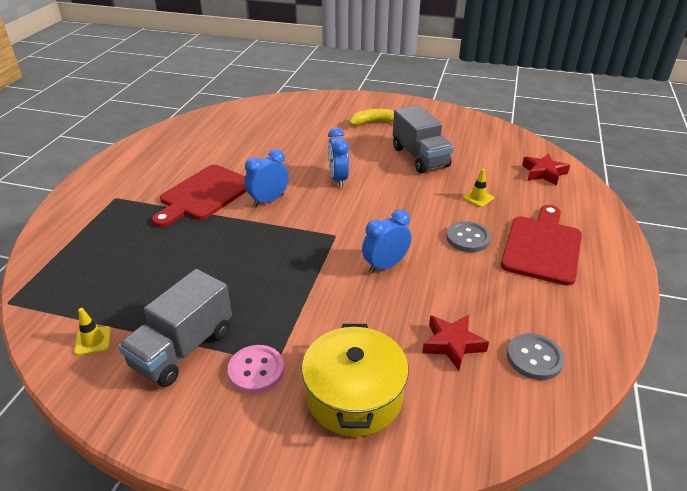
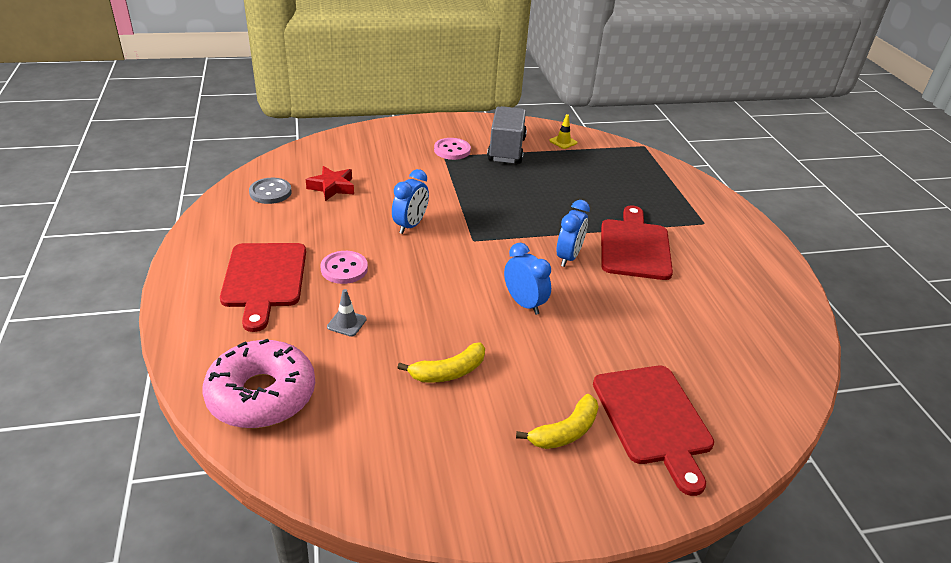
camera: 150 degrees right, 0 degrees up
(322, 116) = (653, 419): none -> red cutting board
(354, 396) = (384, 152): yellow pot -> none
(420, 157) = (448, 372): grey truck -> yellow banana
(468, 238) = (344, 269): grey button -> pink button
(478, 198) = (346, 323): yellow traffic cone -> grey traffic cone
(544, 173) = (262, 395): red star -> pink donut

